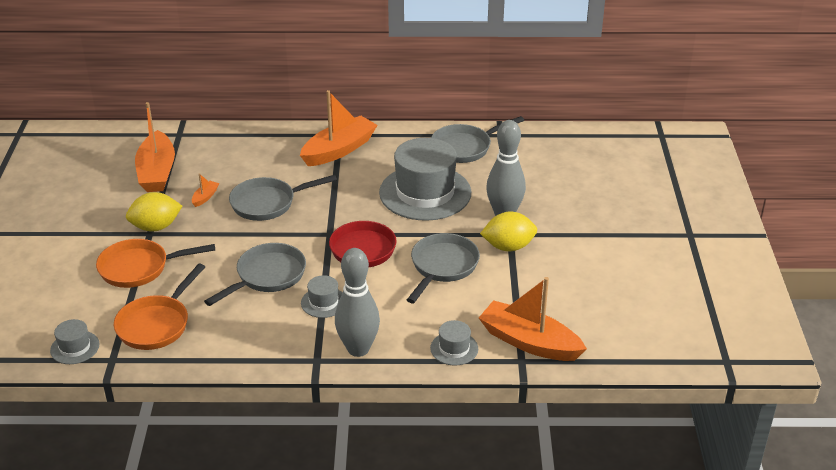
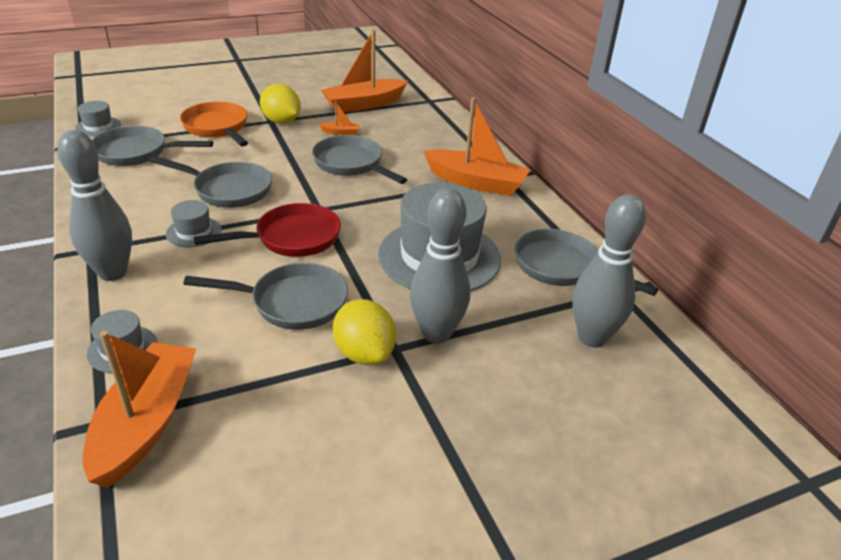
camera: 65 degrees right, 0 degrees up
(156, 324) = (136, 152): orange pan -> grey pan
(536, 159) = (592, 337): none -> grey bowling pin

